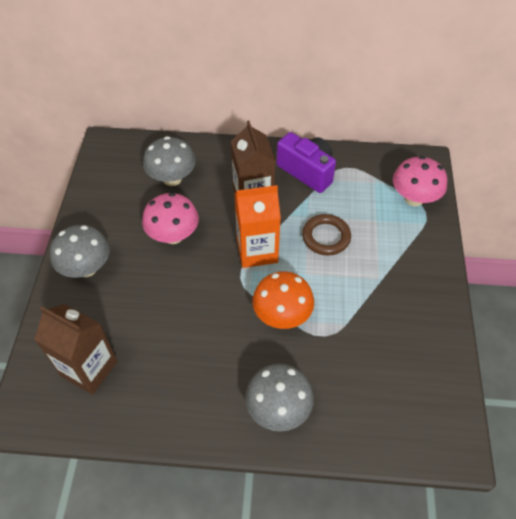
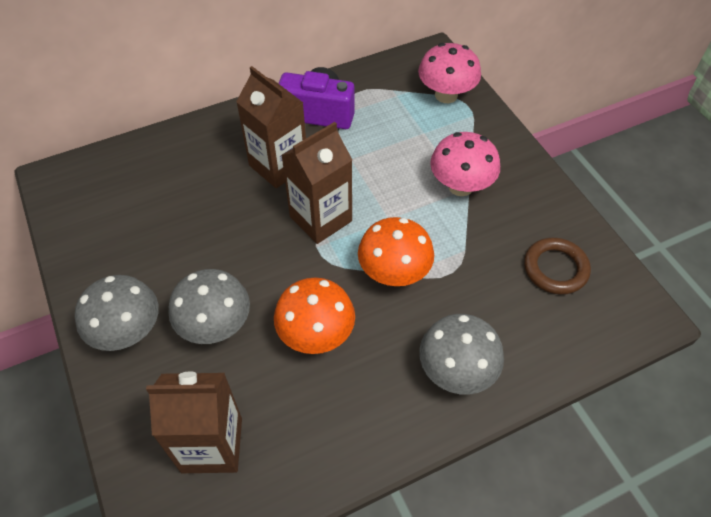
camera: 30 degrees left, 0 degrees up
(172, 178) = (167, 183): grey mushroom -> grey mushroom (216, 326)
(173, 235) = (213, 246): pink mushroom -> pink mushroom (460, 186)
(200, 331) = (316, 335): none -> orange mushroom
(257, 251) = (321, 219): orange carton -> brown carton
(326, 237) = (384, 171): brown ring -> brown ring (555, 269)

